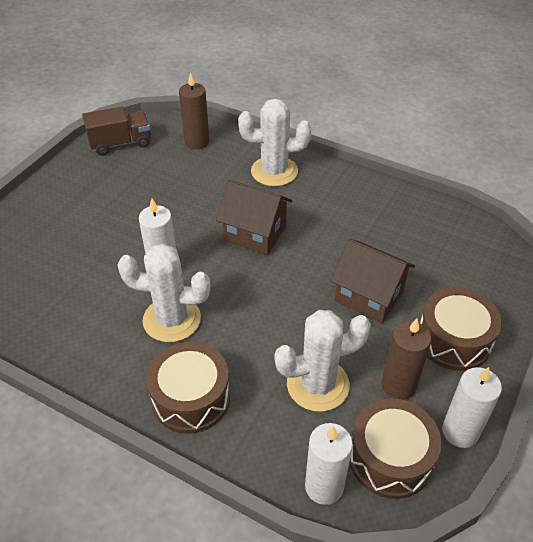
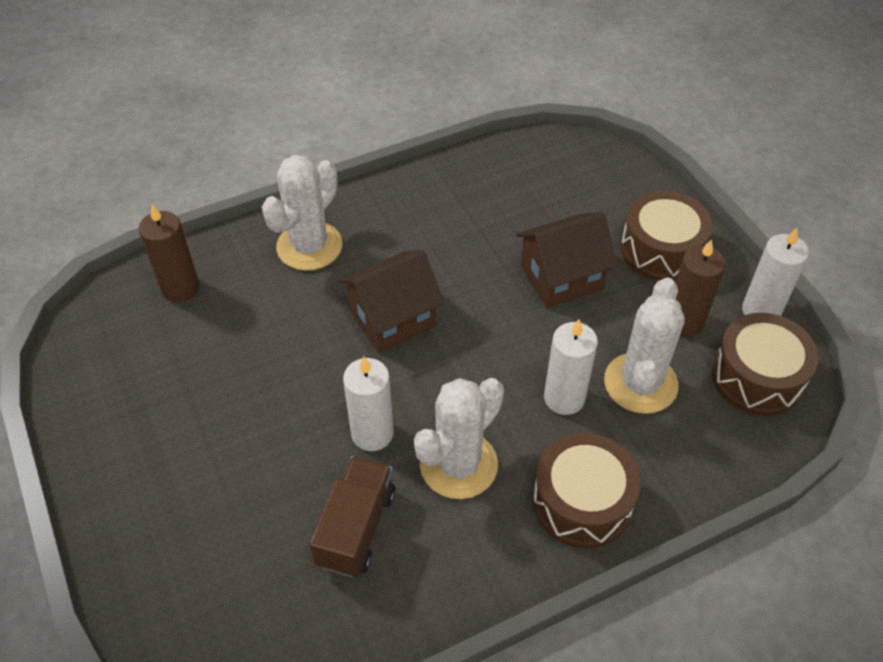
camera: 55 degrees left, 5 degrees up
(120, 143) = (96, 367): brown truck -> brown truck (356, 528)
(324, 486) = (757, 445): white candle -> white candle (564, 398)

